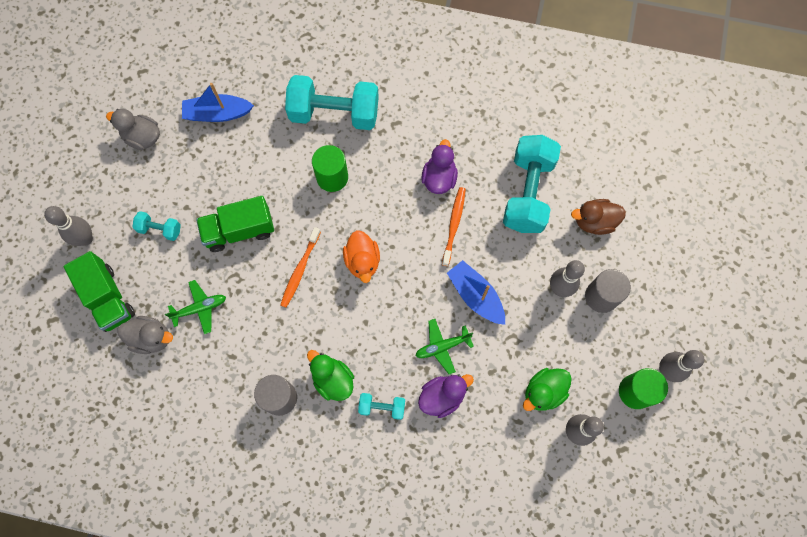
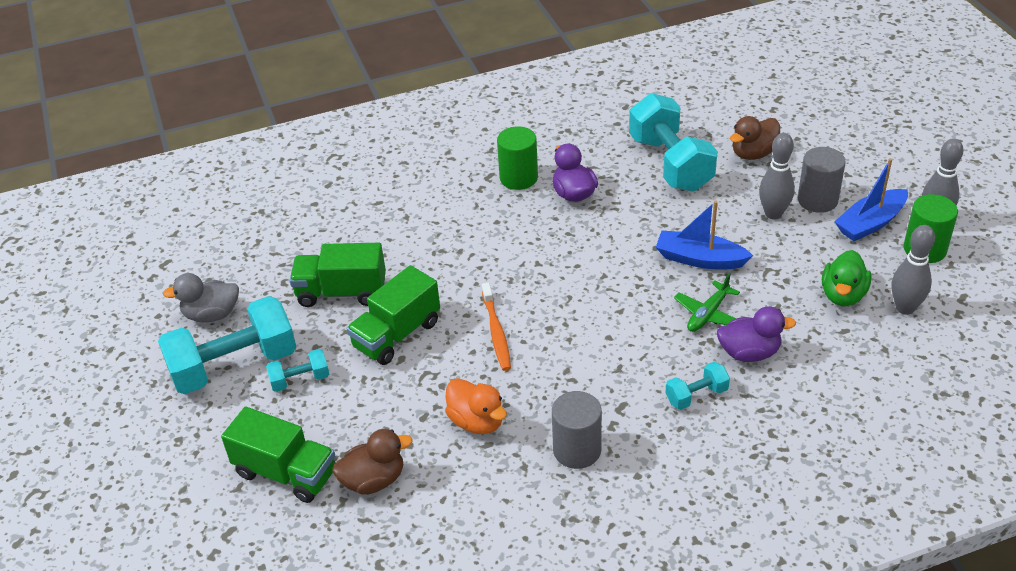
camera: 30 degrees left, 30 degrees down
(86, 239) = (212, 434): grey bowling pin -> none
(151, 338) = (374, 480): grey duck -> brown duck
(200, 308) = (410, 422): green plane -> none
(217, 114) = (286, 256): blue boat -> blue boat (870, 223)
(230, 170) = (341, 292): none -> green truck
(332, 177) = (461, 244): green cylinder -> green cylinder (518, 178)
(333, 380) = (621, 402): green duck -> none
(334, 113) = (417, 197): turquoise dumbbell -> turquoise dumbbell (234, 366)
(362, 261) = (557, 291): orange duck -> orange duck (477, 421)
(442, 397) = (749, 353): purple duck -> purple duck turned 60 degrees clockwise
(454, 225) = (623, 219): orange toothbrush -> none

